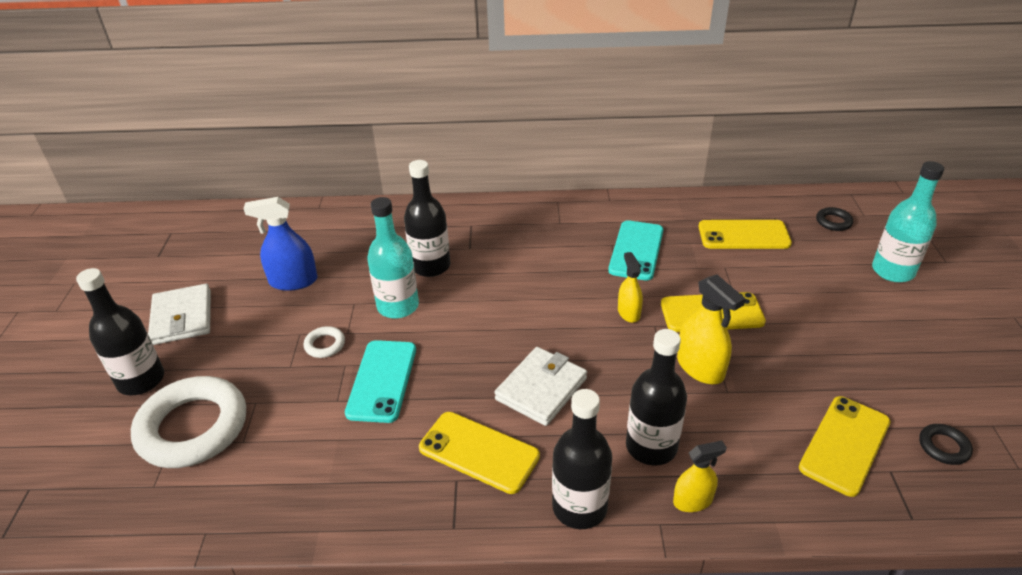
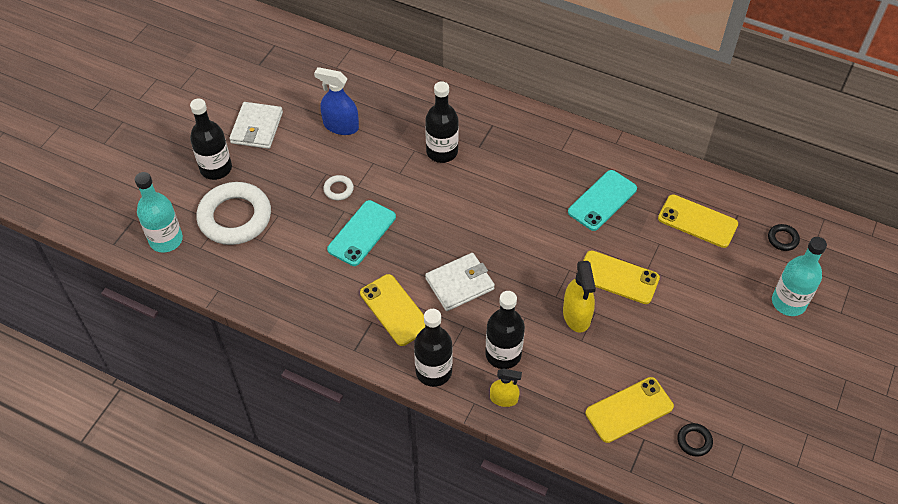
camera: 25 degrees right, 15 degrees up
(398, 306) = (401, 178): turquoise bottle -> turquoise bottle (166, 240)
(628, 312) = (558, 251): yellow spray bottle -> none

